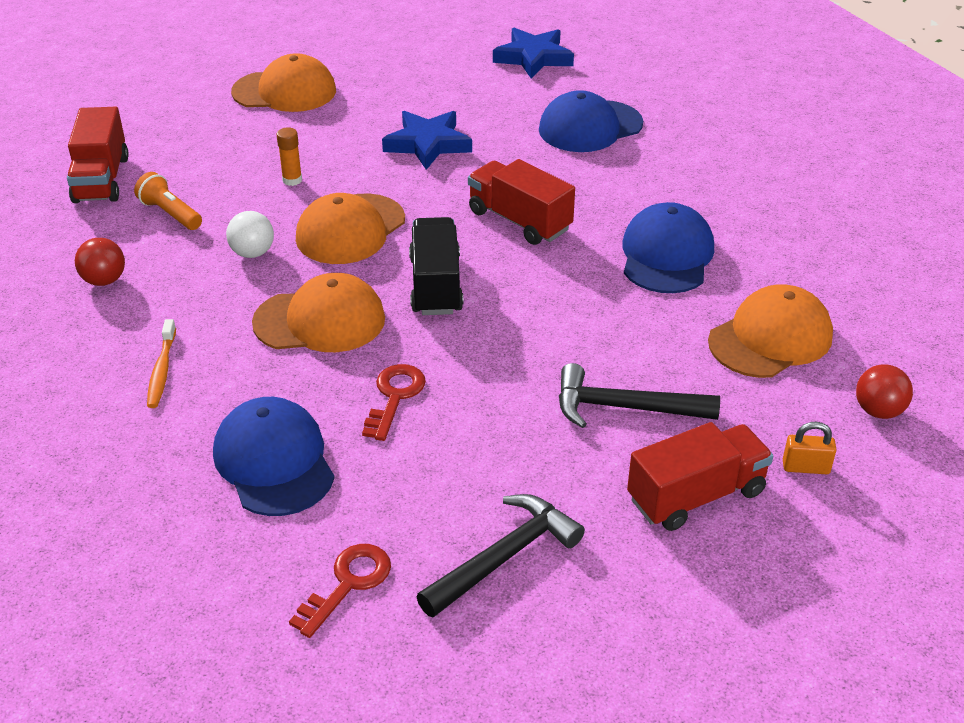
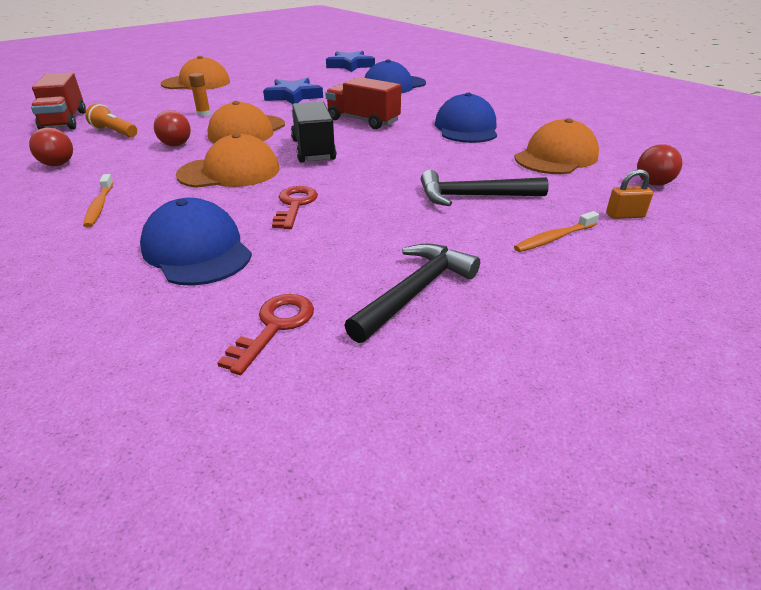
camera: 10 degrees left, 5 degrees down
(252, 253) = (176, 145): white ball -> red ball
(696, 495) = (554, 238): red truck -> orange toothbrush

